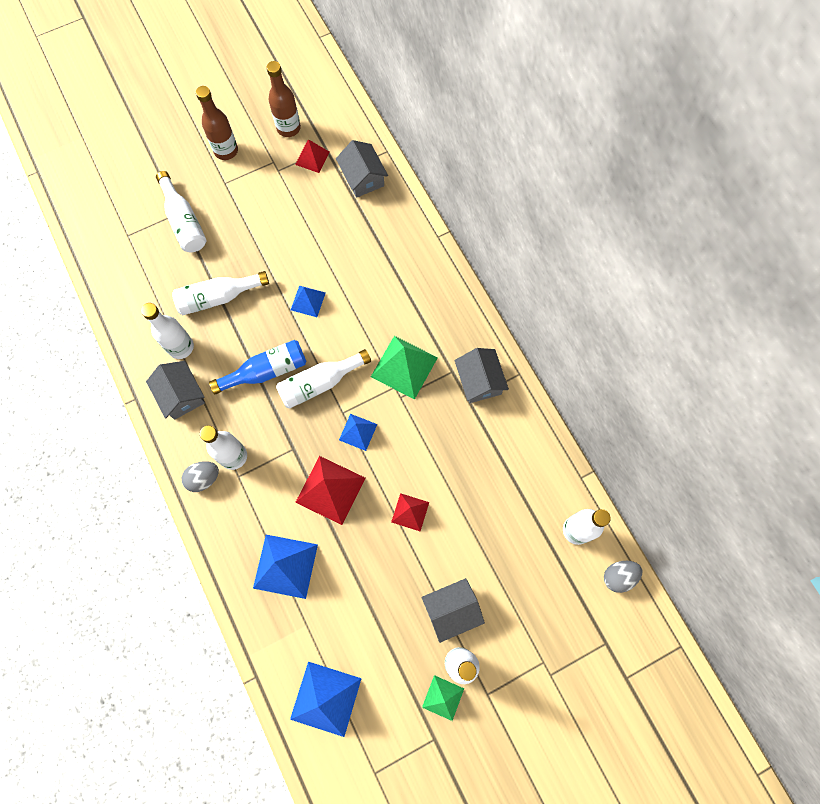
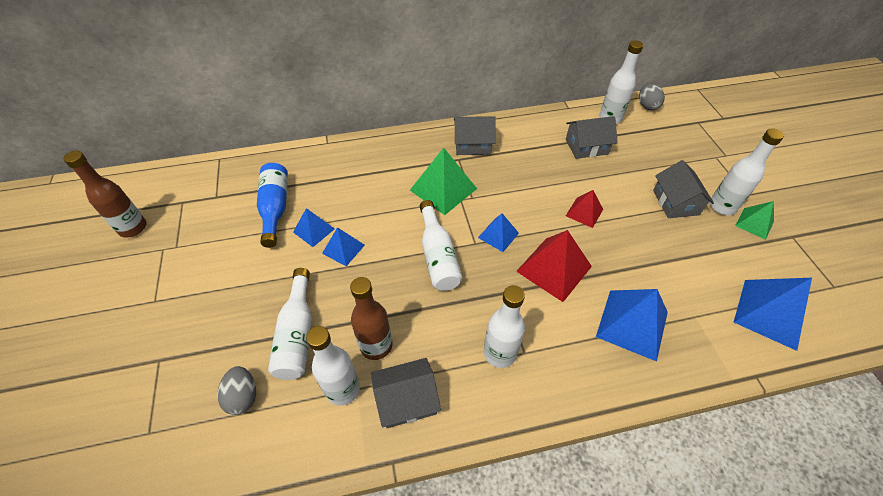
camera: 75 degrees left, 20 degrees down
(184, 221) = (175, 355): white bottle -> none
(204, 478) = (520, 391): grey egg -> grey egg (243, 396)
(226, 151) = (113, 292): brown bottle -> brown bottle (376, 345)
(266, 371) = (407, 301): blue bottle -> blue bottle (275, 208)
(312, 158) = (183, 215): red pyramid -> none
(322, 269) = (314, 230): none -> blue pyramid
(363, 178) = (234, 180): grey house -> grey house (586, 146)

